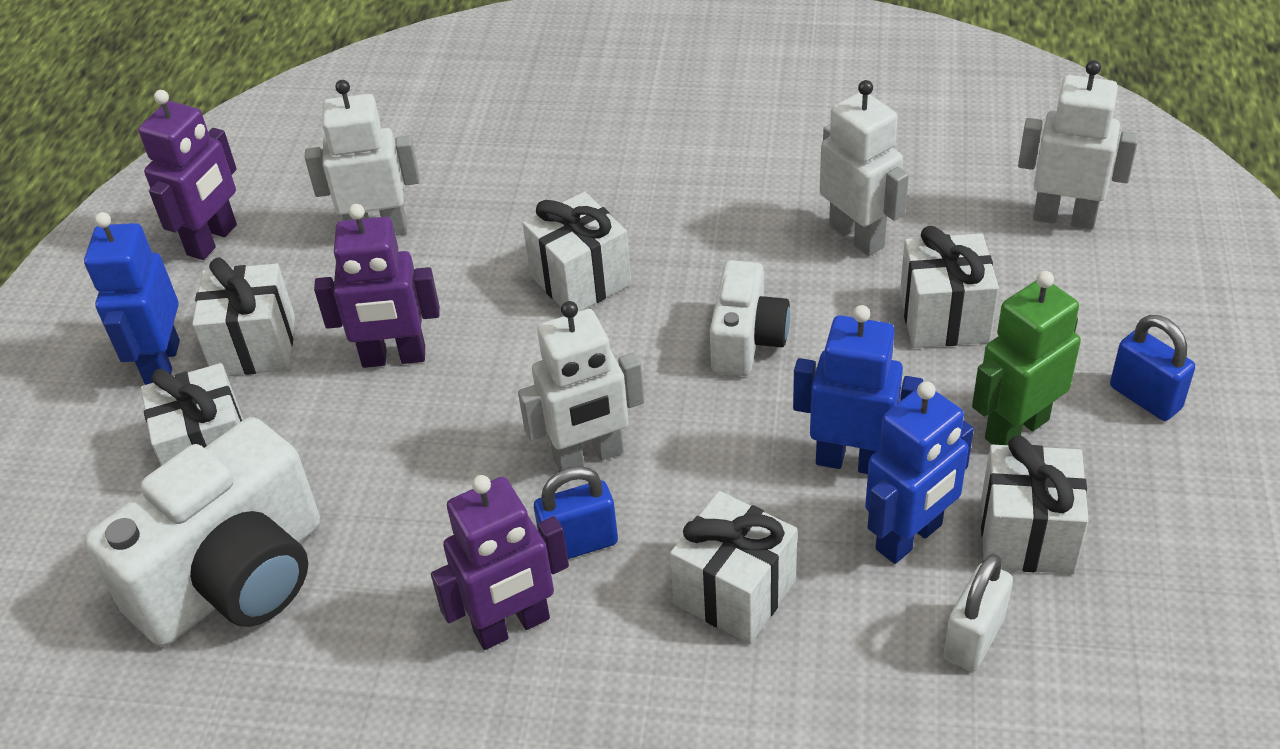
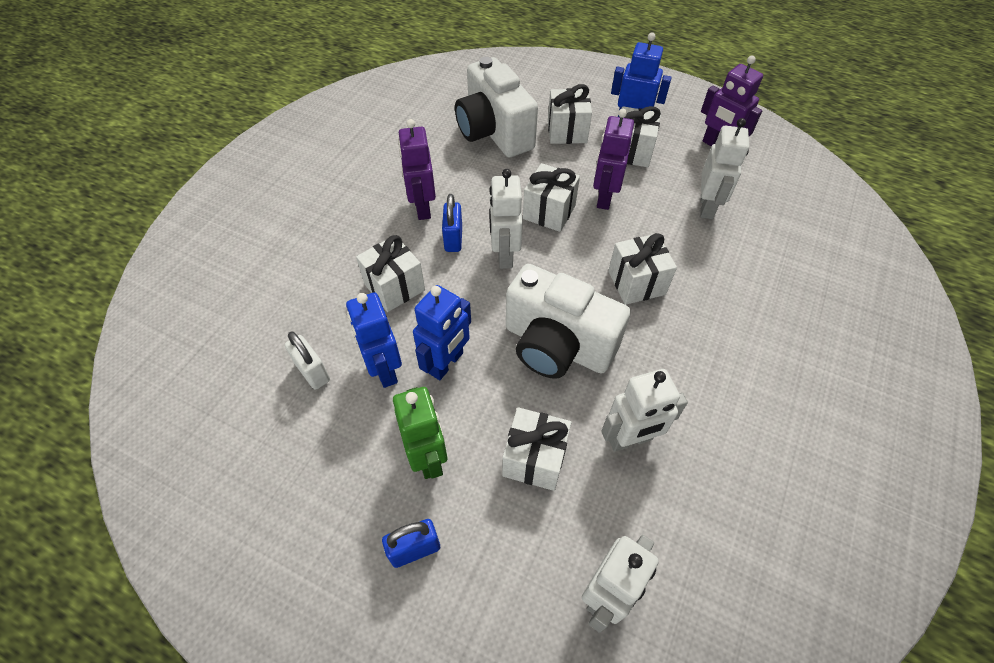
camera: 105 degrees right, 10 degrees up
(747, 341) = (557, 345): white camera -> white camera, size x1.78
(1027, 535) = (355, 425): white gift -> white gift (549, 212)

